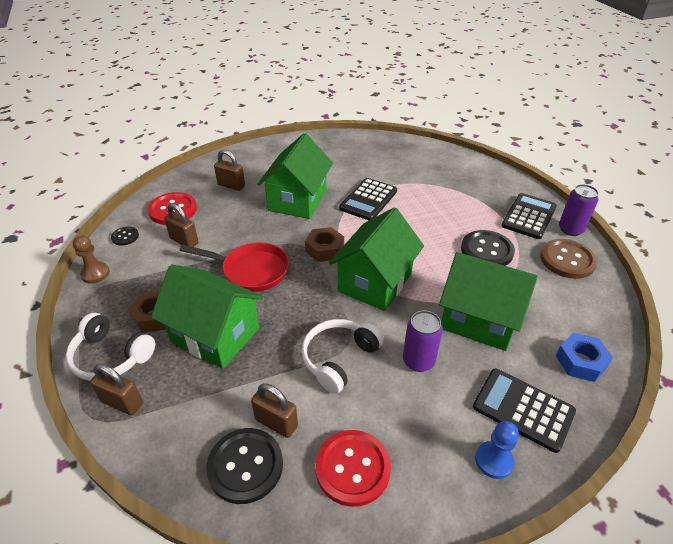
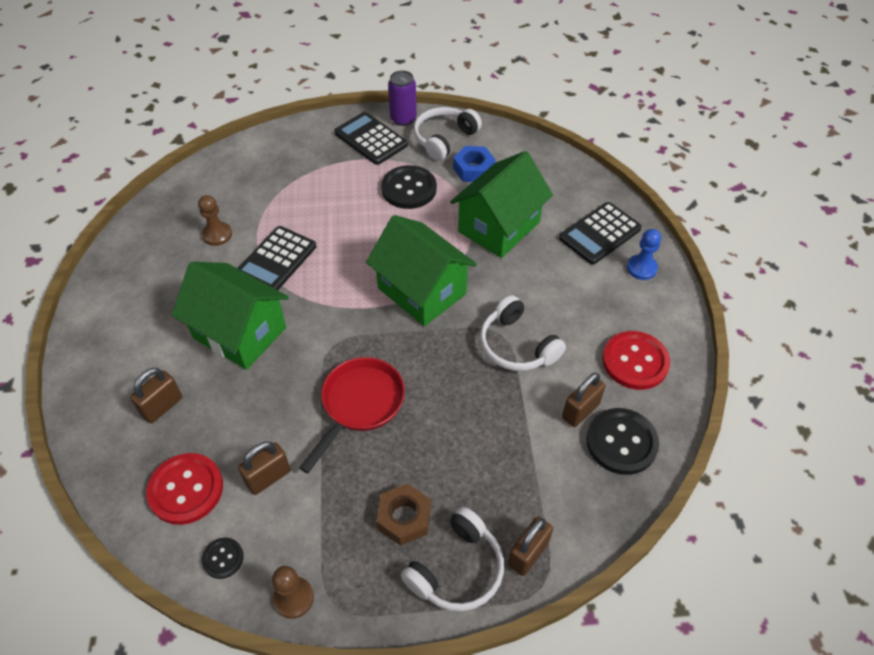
camera: 75 degrees left, 10 degrees up
(215, 335) = (454, 453): green house -> none
(324, 249) = (350, 324): brown nut -> none
(368, 200) = (276, 261): black calculator -> black calculator turned 75 degrees clockwise
(378, 169) = (217, 235): none -> brown pawn
(418, 361) = (535, 285): purple can -> none
(567, 260) = (444, 139): brown button -> white headphones
(580, 361) = (562, 181): blue nut -> blue nut (473, 169)

